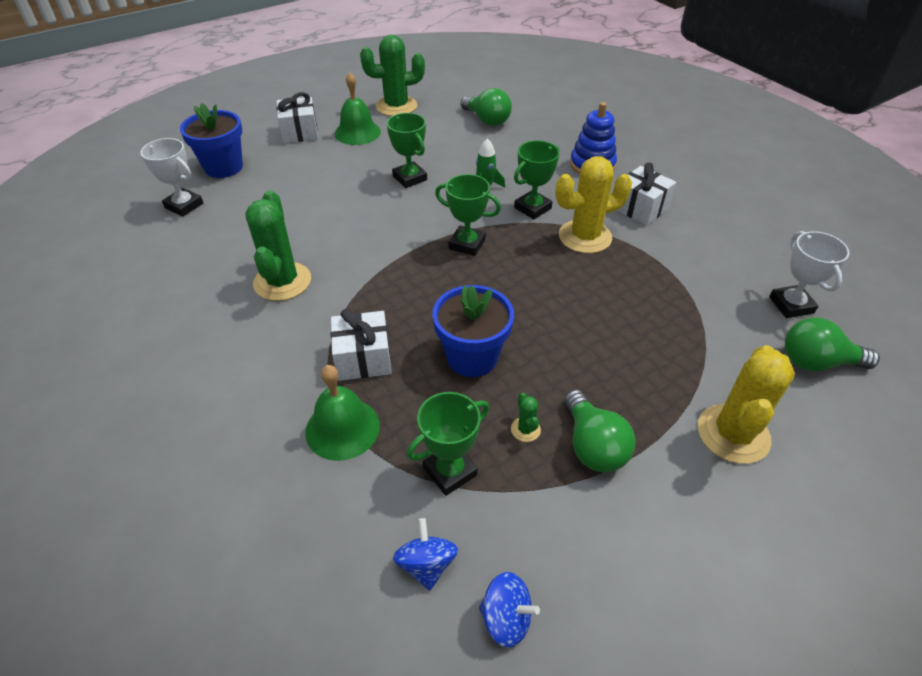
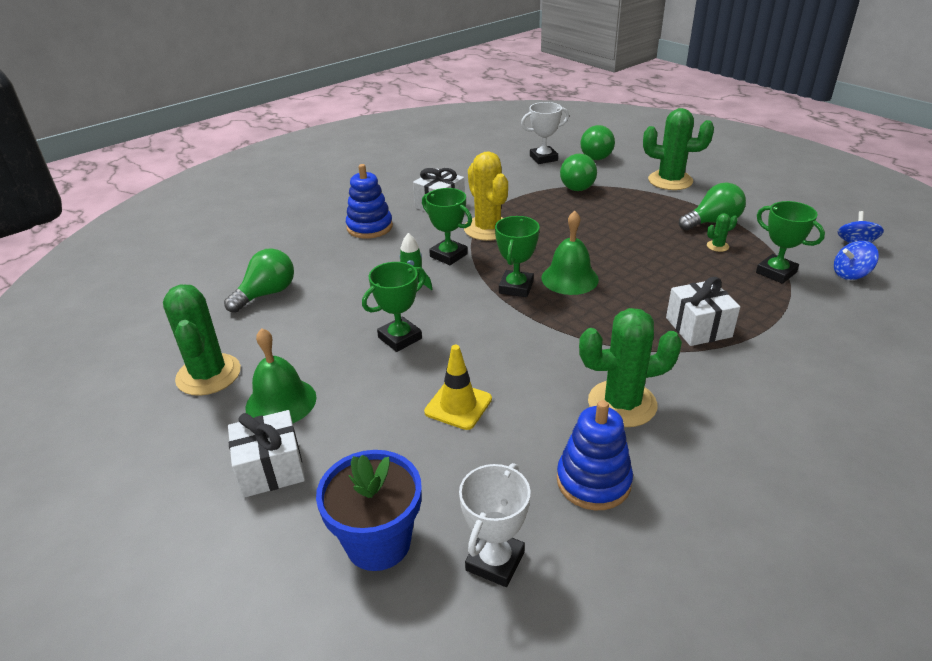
camera: 95 degrees left, 10 degrees down
(216, 253) = (593, 481): none -> blue stacking toy
(320, 201) = (458, 405): none -> yellow traffic cone
(342, 428) = (778, 326): green bell -> green bell (569, 278)
(472, 357) = (663, 272): blue flower pot -> none
(704, 324) = (576, 185): none -> green light bulb
(733, 434) = (670, 181): yellow cactus -> green cactus

